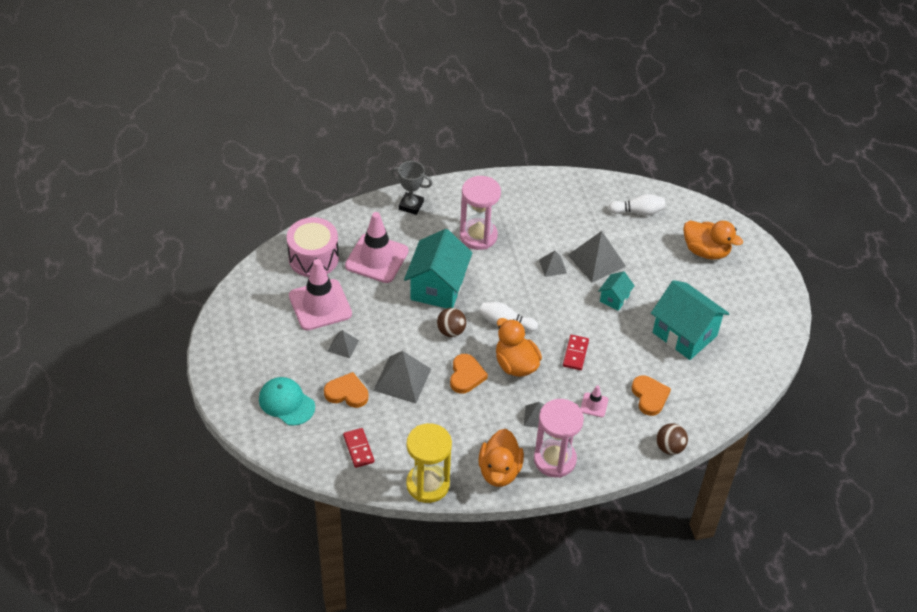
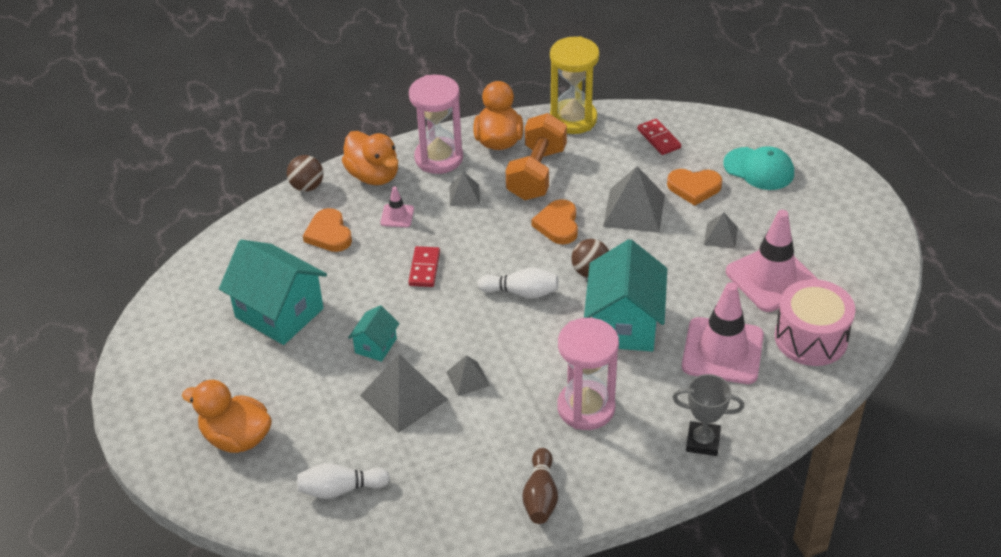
camera: 175 degrees right, 5 degrees down
(473, 429) = (536, 173): none -> orange dumbbell
(515, 364) = (499, 245): orange duck -> orange duck (373, 175)
(517, 190) = (540, 496): none -> brown bowling pin

